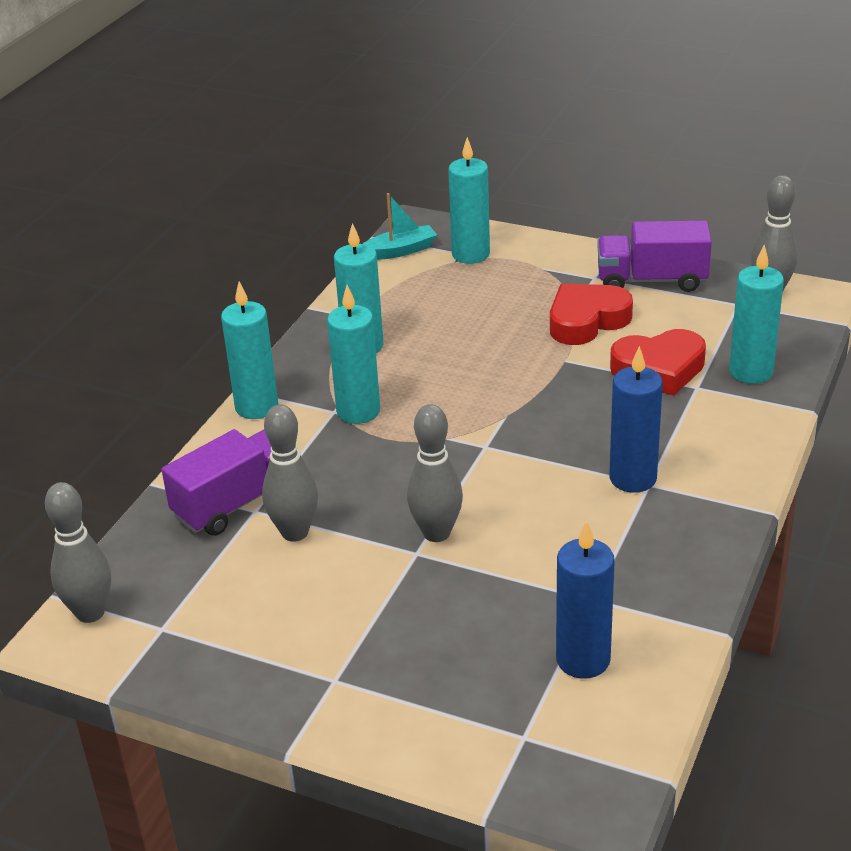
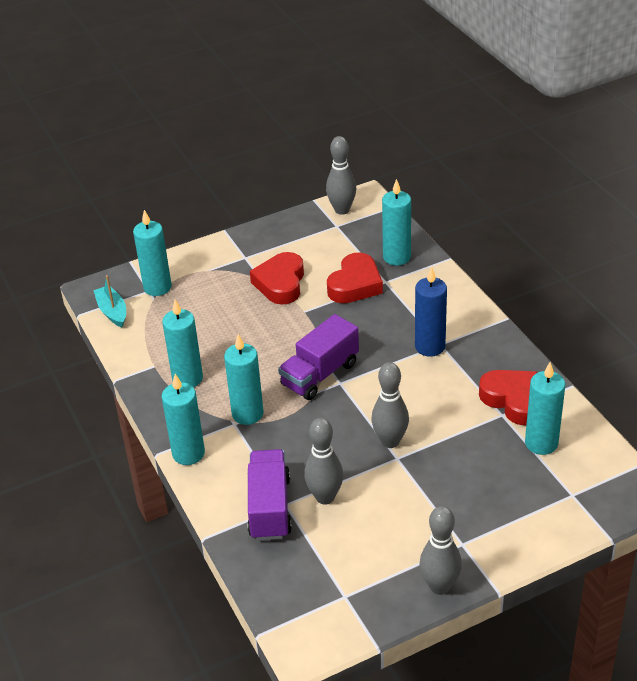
camera: 50 degrees left, 5 degrees up
(90, 613) = (296, 622): grey bowling pin -> grey bowling pin (439, 586)
(400, 251) = (112, 312): turquoise boat -> turquoise boat turned 45 degrees counterclockwise
(583, 660) = (541, 443): blue candle -> turquoise candle
(630, 595) = (513, 400): none -> red heart
(651, 280) = (276, 240): purple truck -> purple truck (320, 374)

